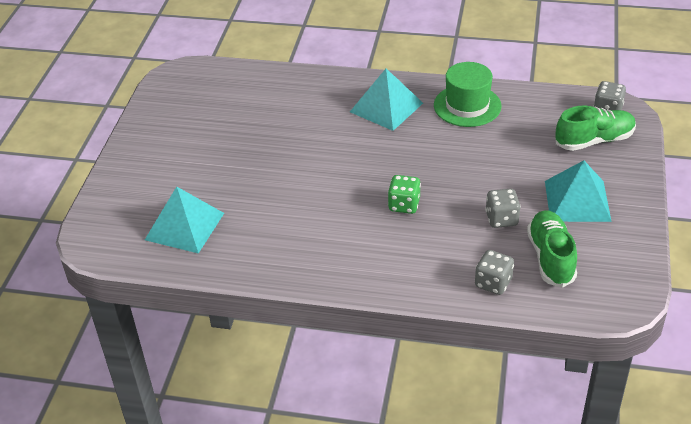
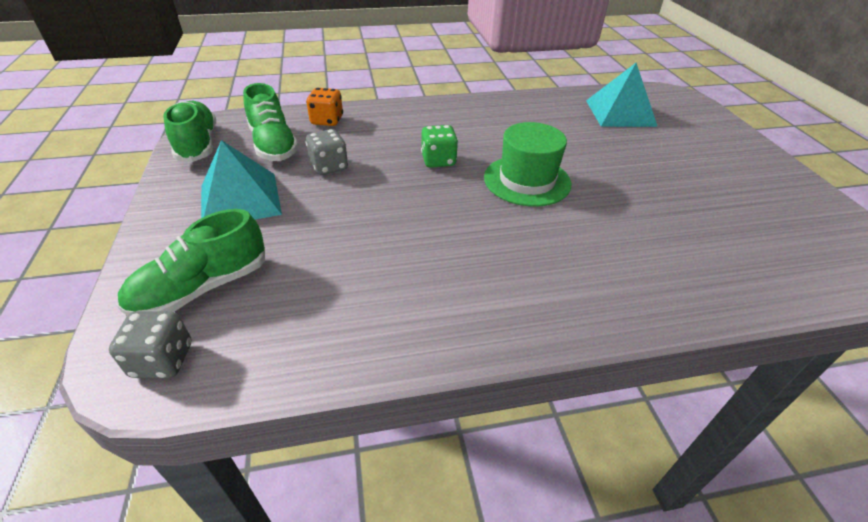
camera: 155 degrees right, 0 degrees up
(386, 107) = (543, 274): turquoise pyramid -> none
(467, 106) = (421, 307): green hat -> green hat (527, 180)
(493, 283) = (327, 120): grey dice -> orange dice
(625, 275) = (198, 144): none -> green shoe

